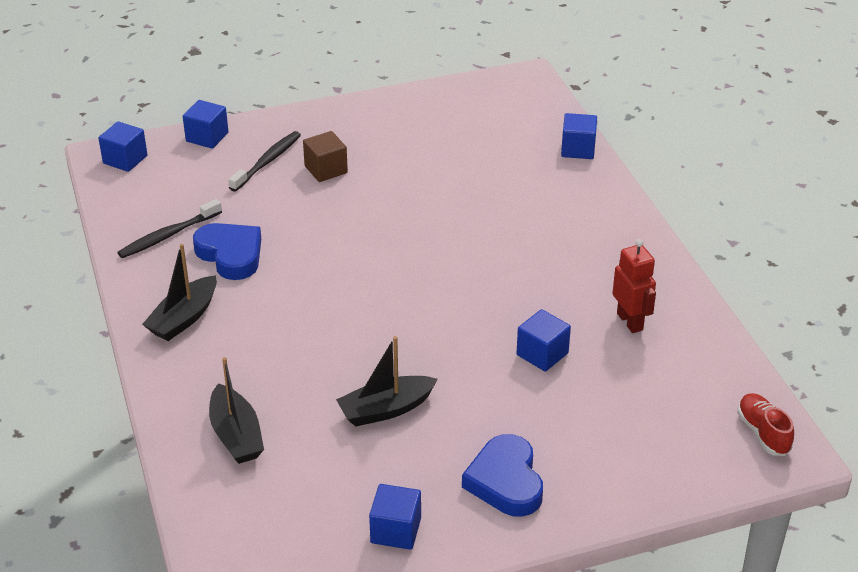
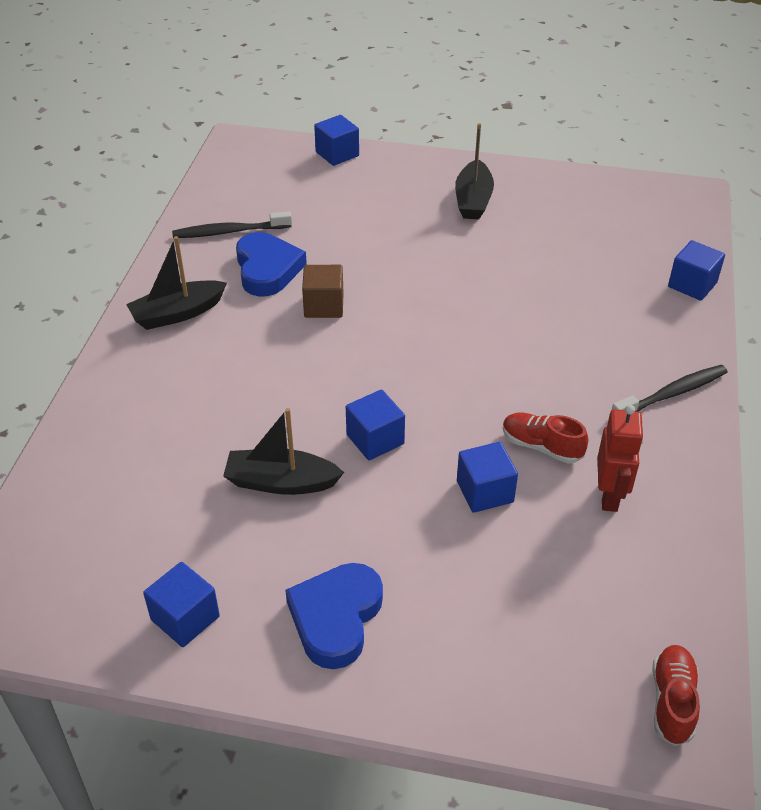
camera: 30 degrees right, 5 degrees up
(125, 159) = (251, 151): blue cube -> blue cube (375, 439)
(236, 435) = (126, 446): black boat -> black boat (473, 200)
(267, 161) = (371, 194): black toothbrush -> black toothbrush (672, 393)
(326, 169) = (419, 219): brown cube -> brown cube (324, 306)
(558, 307) = (541, 446): none -> red shoe

